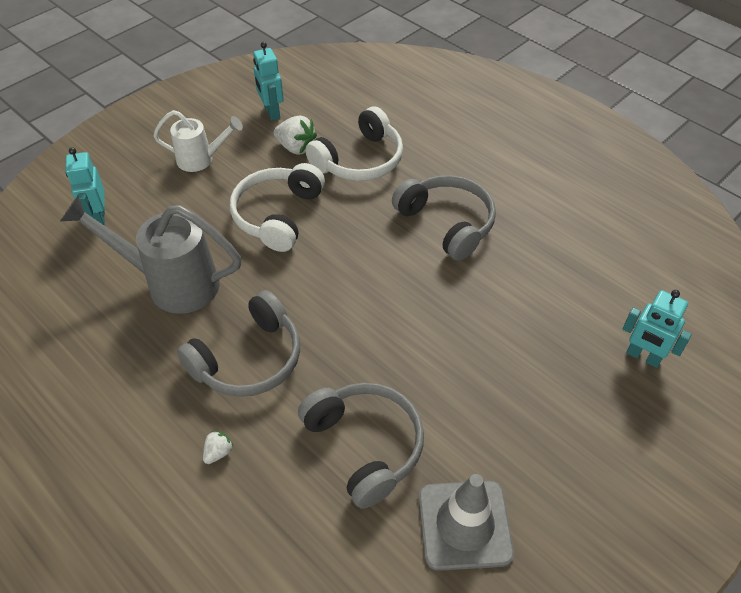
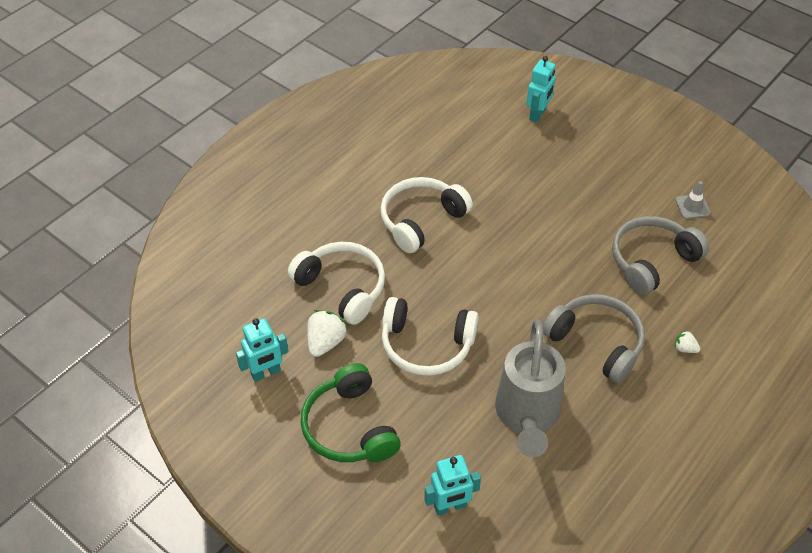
camera: 95 degrees left, 0 degrees up
(201, 159) = (349, 427): white watering can -> green headphones
(447, 223) = (421, 220): grey headphones -> white headphones
(464, 525) = (692, 206): grey traffic cone -> grey traffic cone, size x0.51

